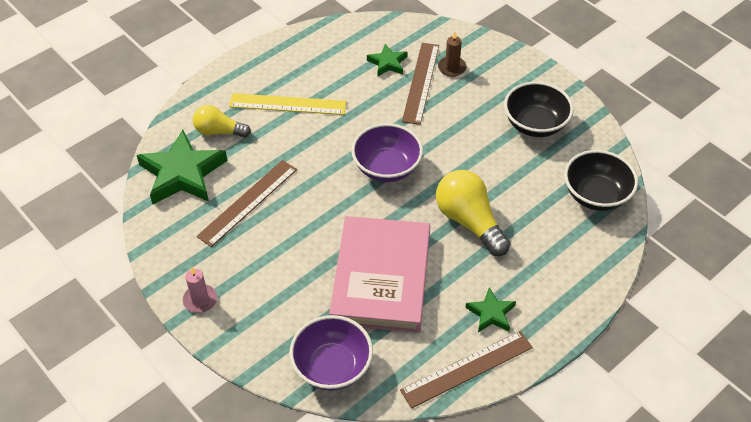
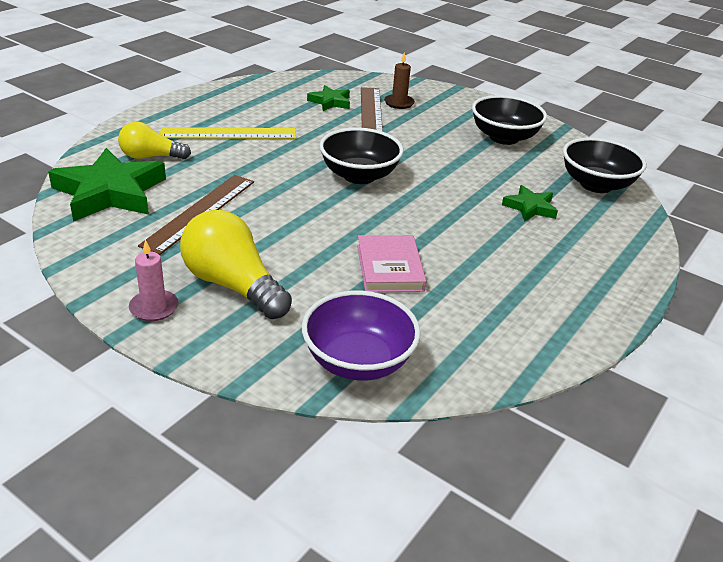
camera: 15 degrees left, 15 degrees down
(381, 278) = (389, 268): pink book -> pink book, size x0.52
(386, 168) = (359, 176): purple bowl -> black bowl
(467, 369) = (536, 346): brown ruler -> none
(469, 221) = (472, 212): yellow light bulb -> yellow light bulb (233, 285)
(491, 313) = (537, 289): green star -> green star (530, 207)

